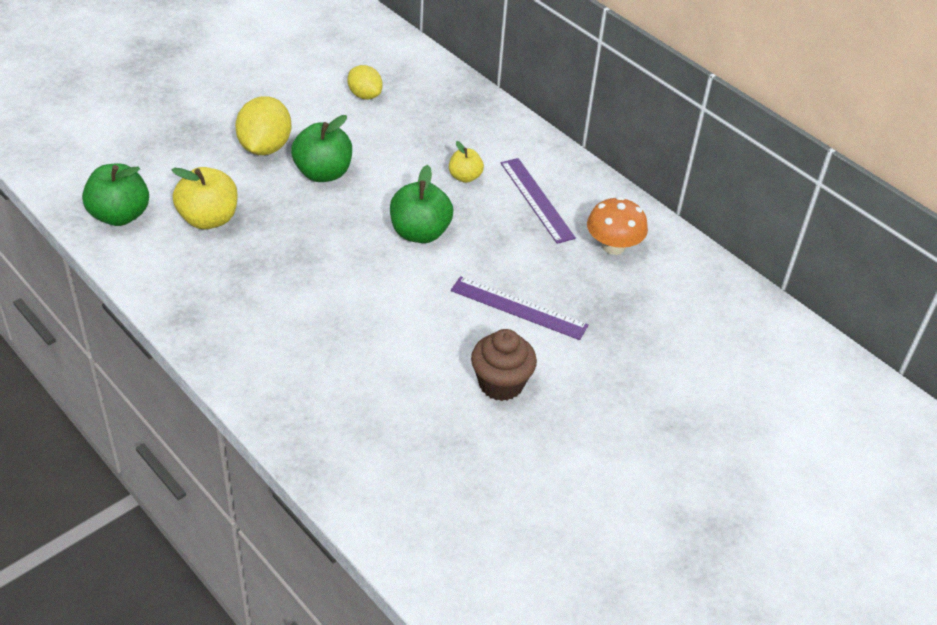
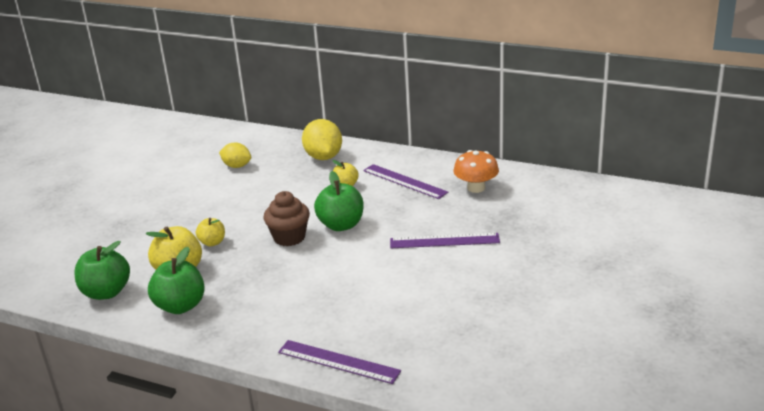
camera: 20 degrees left, 15 degrees down
(265, 147) = (187, 217): yellow lemon -> yellow lemon (323, 157)
(267, 195) = (212, 242): none -> yellow apple
(288, 418) = (338, 361): none -> purple ruler
(323, 173) = (243, 216): green apple -> green apple (180, 306)
(501, 384) = (470, 285): brown cupcake -> brown cupcake (289, 237)

